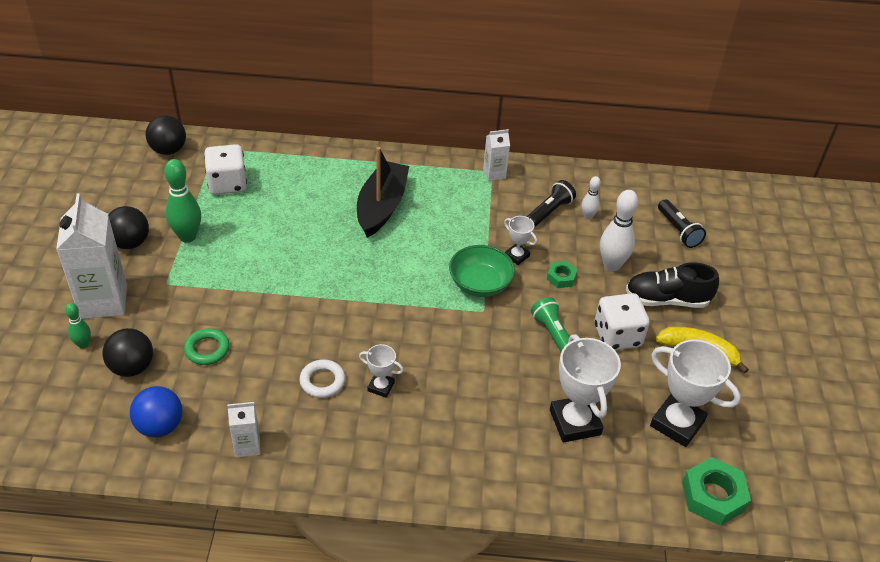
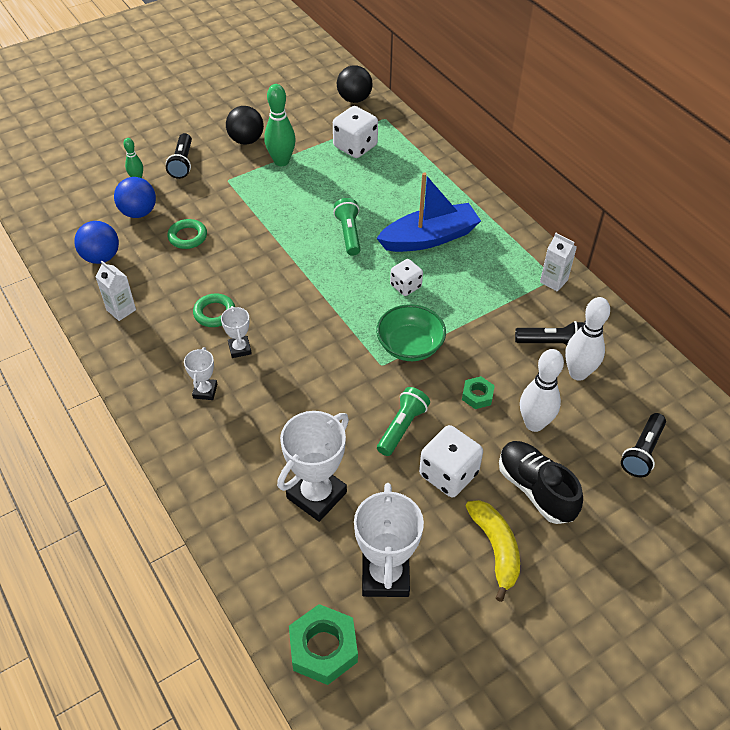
camera: 55 degrees right, 5 degrees up
(103, 301) = (182, 163): white carton -> black flashlight
(132, 367) = (138, 212): black ball -> blue ball
(322, 381) = (214, 313): white ring -> green ring
(324, 247) = (349, 233): none -> green flashlight
(381, 207) = (429, 238): black boat -> blue boat
(417, 250) = (405, 286): none -> white dice
(517, 256) = (469, 351): white trophy -> white trophy (205, 391)
(588, 216) = (578, 373): white bowling pin -> white bowling pin, size x1.81

